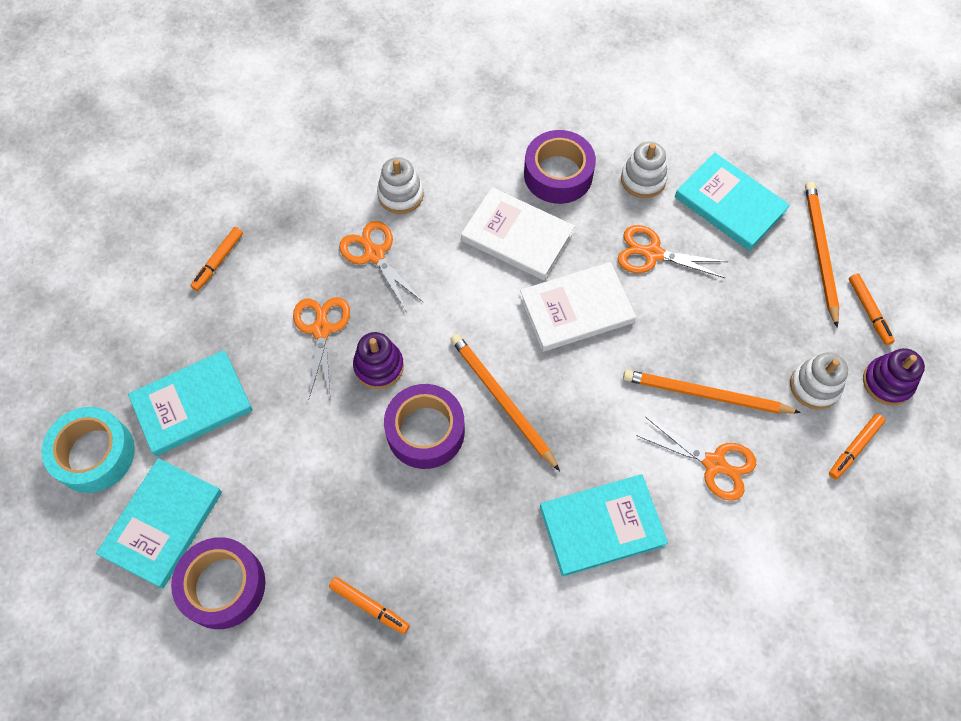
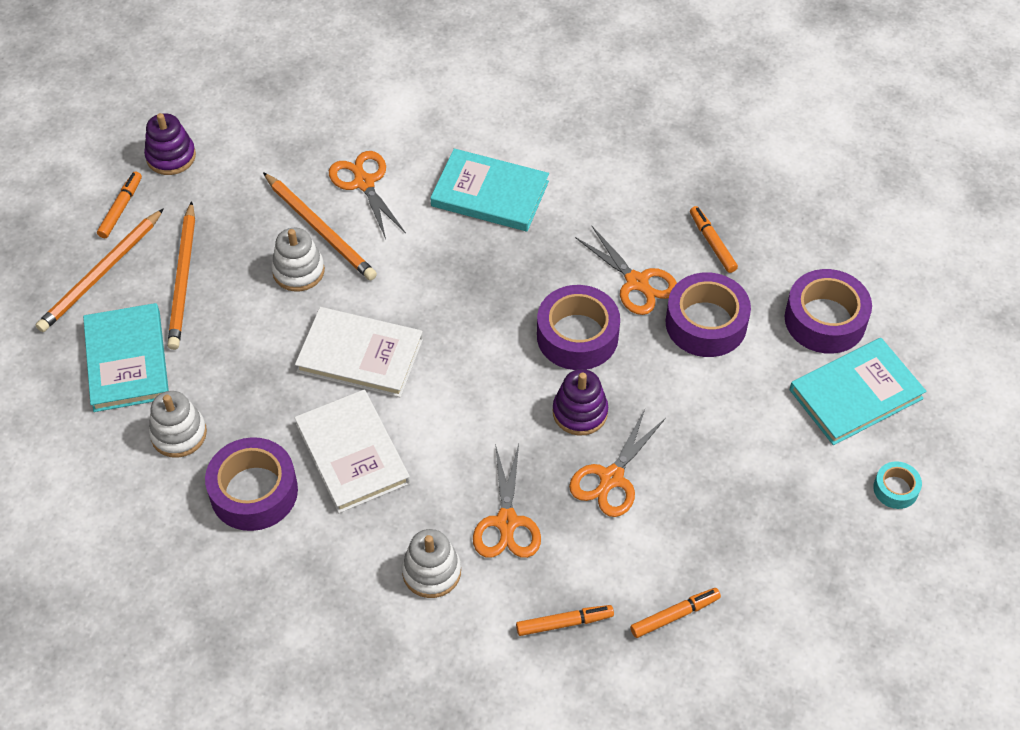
camera: 145 degrees left, 10 degrees down
(94, 454) = (895, 489): turquoise tape -> turquoise tape, size x0.51
(192, 404) = (778, 480): turquoise book -> none
(326, 513) = (706, 323): none -> purple tape
(502, 400) = (492, 321): orange pencil -> orange pencil (183, 279)
(653, 254) = (244, 360): orange scissors -> orange scissors (637, 282)
(814, 386) = (229, 186): white stacking toy -> white stacking toy (298, 271)
(854, 448) = (248, 133): orange marker -> orange marker (564, 623)

